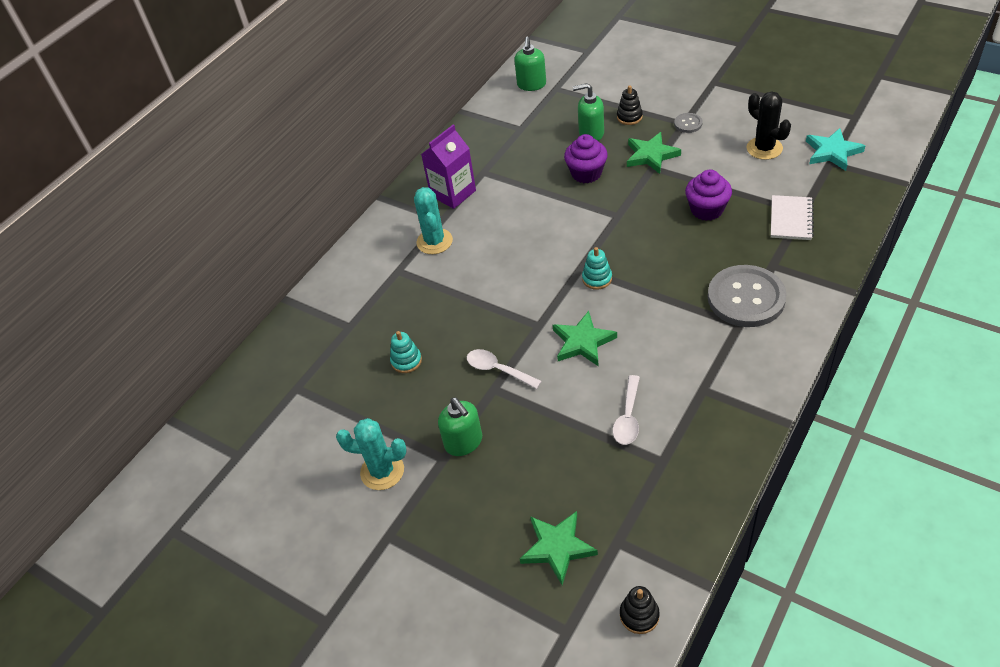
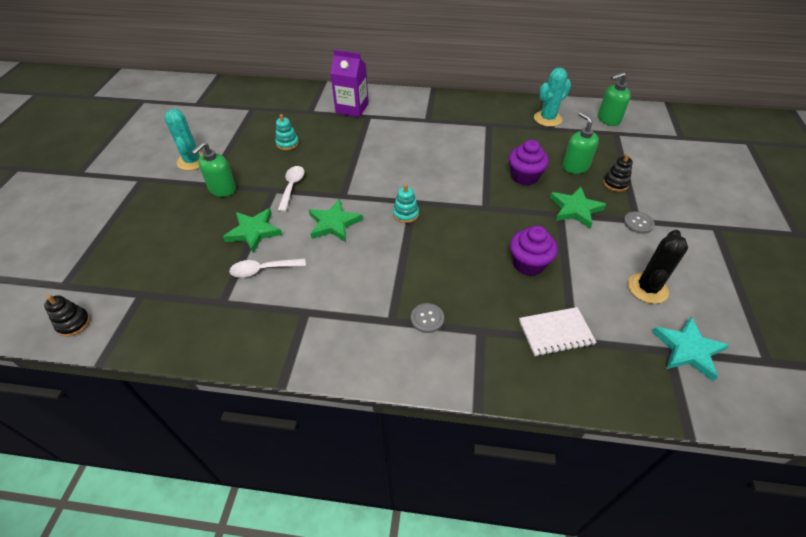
camera: 60 degrees right, 0 degrees up
(434, 241) = (403, 123): turquoise cactus -> turquoise cactus (547, 119)
(453, 193) = (457, 117): purple carton -> purple carton (352, 108)
(557, 547) = (134, 261): green star -> green star (254, 232)
(746, 298) = (427, 318): grey button -> grey button, size x0.44

